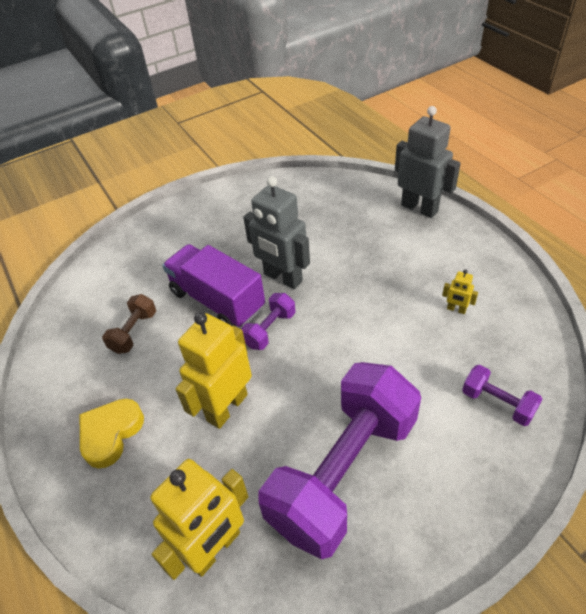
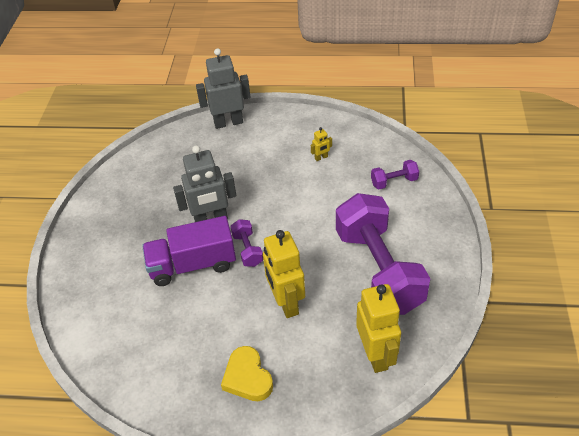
camera: 55 degrees left, 0 degrees up
(134, 332) = (170, 327): brown dumbbell -> none

